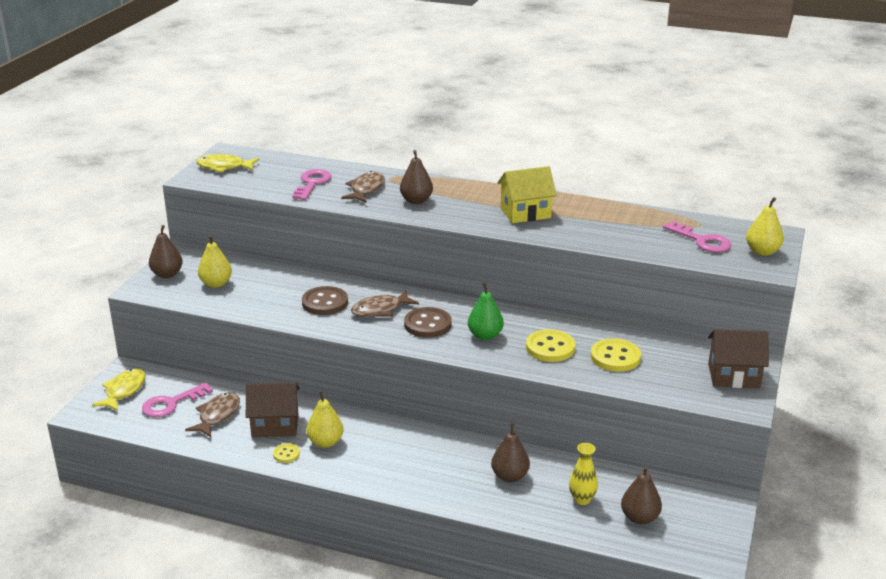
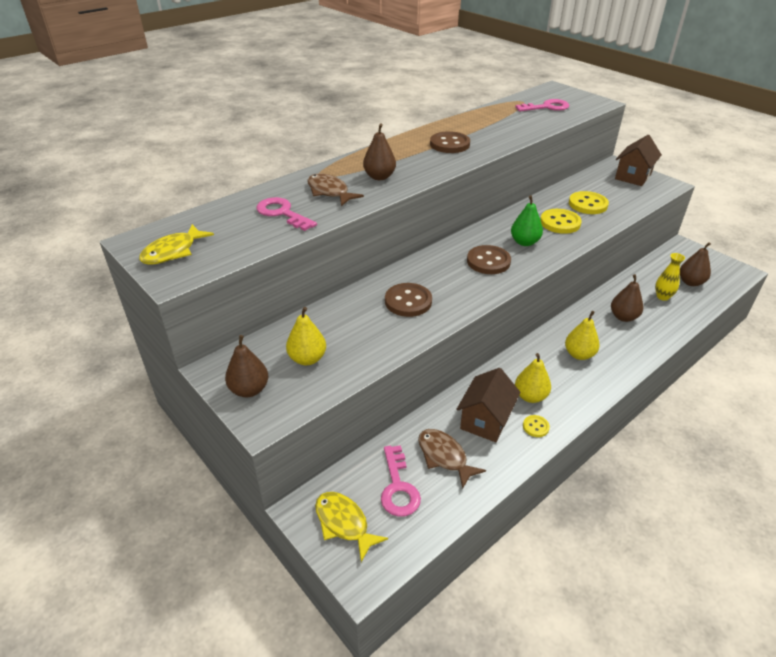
camera: 60 degrees left, 10 degrees up
(380, 310) = (446, 276): brown fish -> none
(525, 213) = (449, 144): yellow house -> brown button
(762, 252) = (575, 97): yellow pear -> yellow pear (579, 354)

